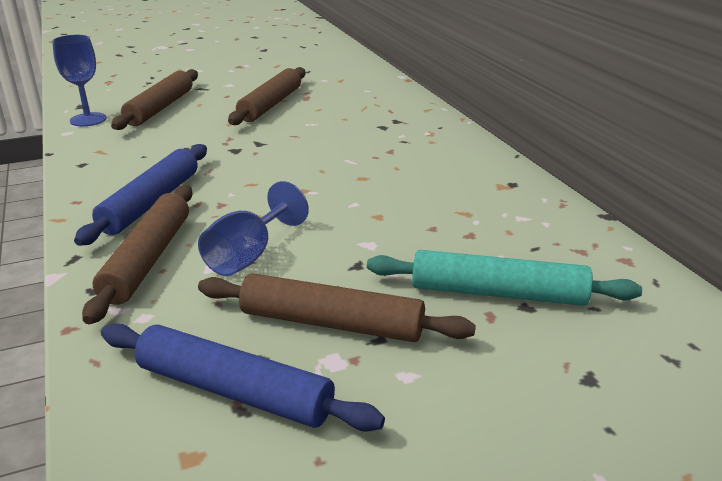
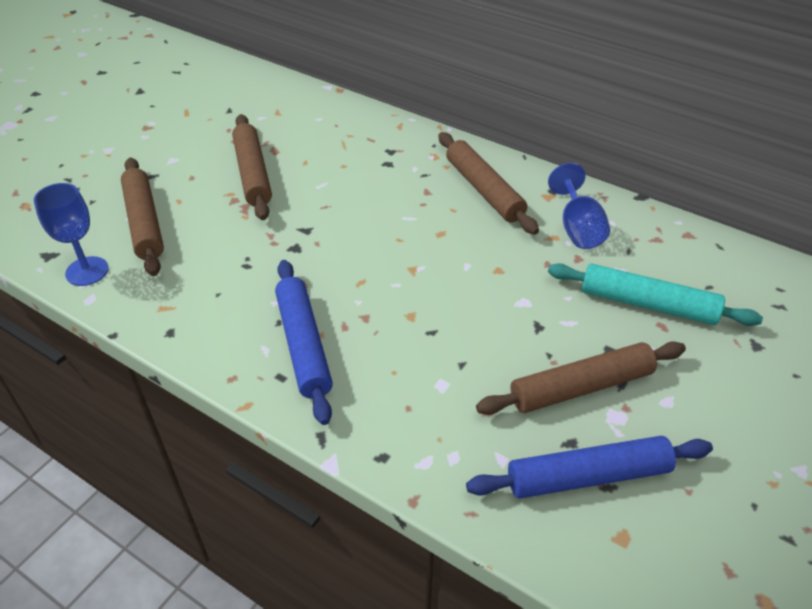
camera: 35 degrees left, 15 degrees up
(148, 259) = (383, 404): brown rolling pin -> brown rolling pin (484, 190)
(248, 256) = (454, 359): blue goblet -> blue goblet (578, 228)
(497, 293) = (647, 304): turquoise rolling pin -> turquoise rolling pin turned 45 degrees clockwise

